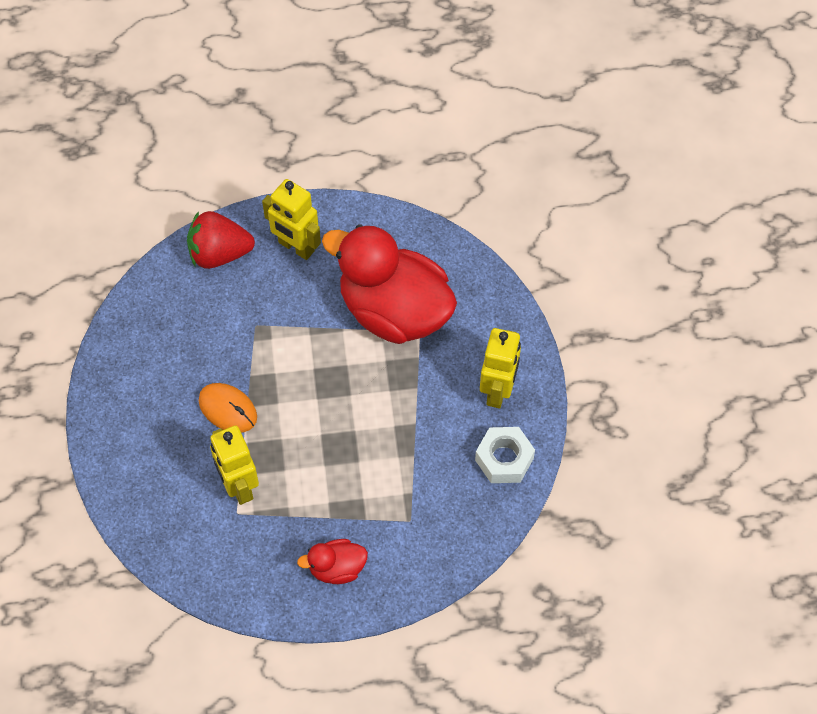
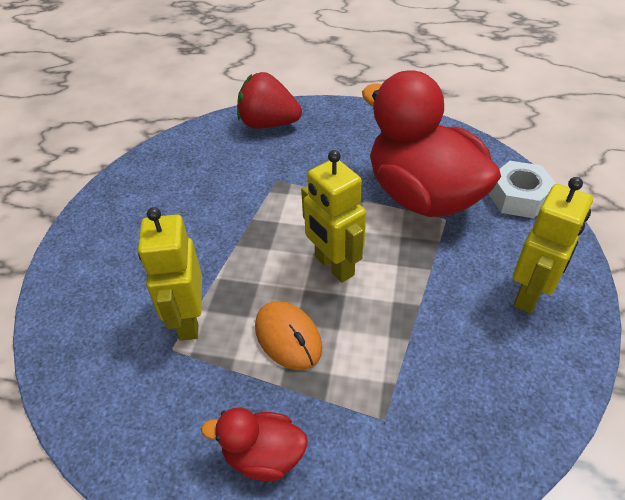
camera: 20 degrees right, 15 degrees down
(228, 409) = (215, 243): orange mouse -> orange mouse (288, 337)
(296, 247) = (340, 132): yellow robot -> yellow robot (334, 266)
(504, 459) = (529, 374): white nut -> white nut (518, 197)

